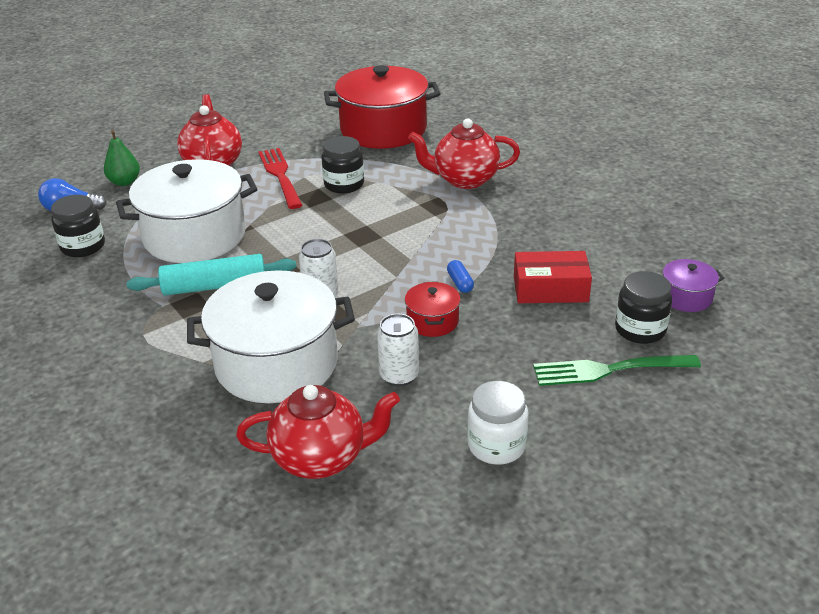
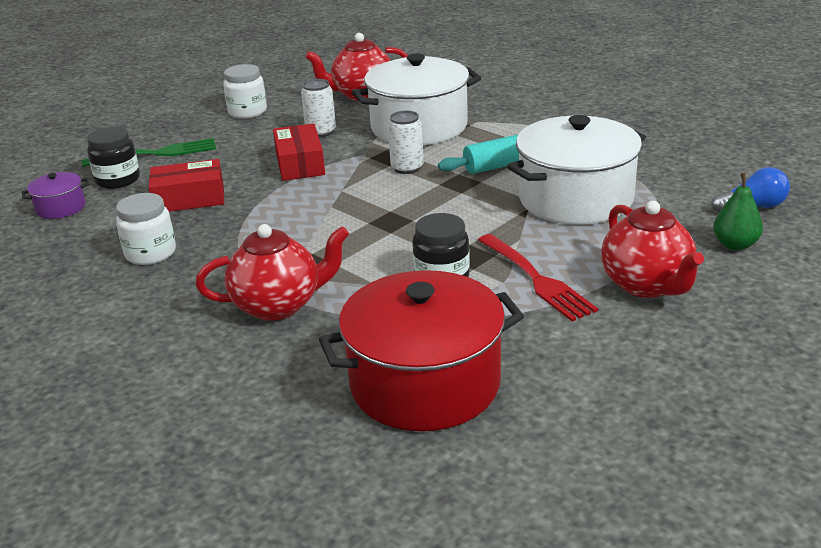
camera: 170 degrees right, 5 degrees down
(83, 246) = (682, 176): black jar -> none
(432, 321) = (300, 164): red pot -> red box
(460, 283) = (277, 193): blue capsule -> none
(572, 232) = (151, 253): none -> white jar

